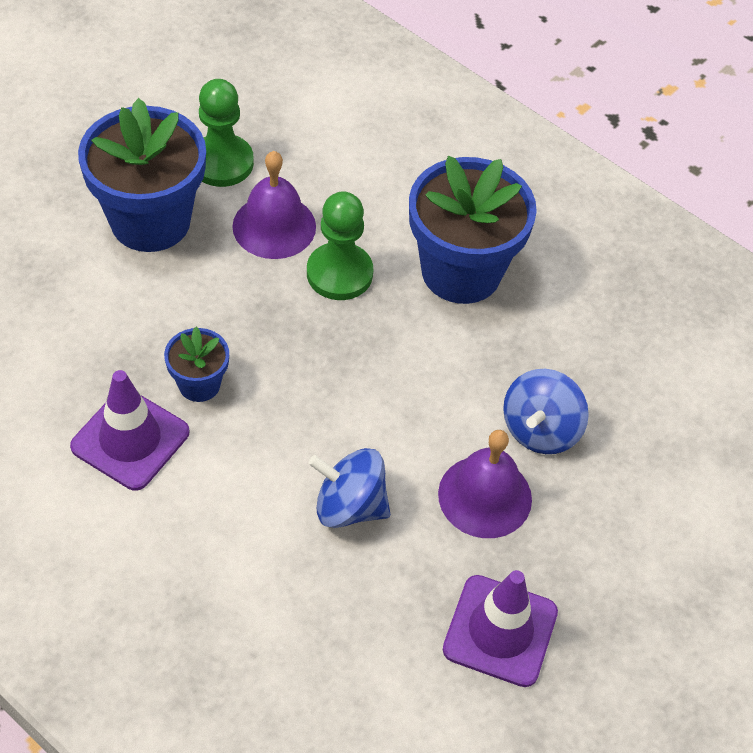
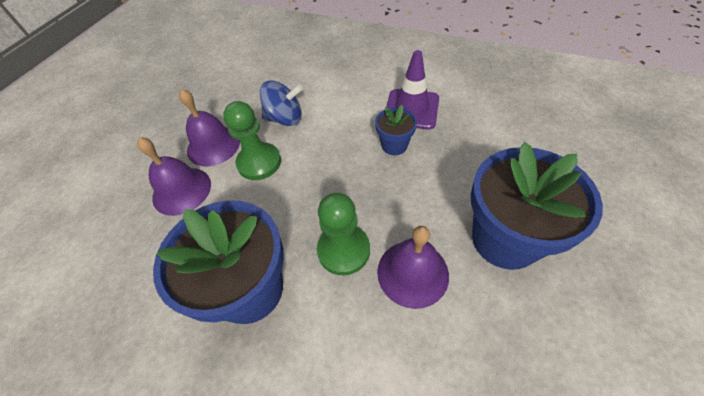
camera: 170 degrees right, 0 degrees up
(222, 163) = (495, 323): green pawn -> green pawn (259, 162)
(500, 631) = (200, 97): purple traffic cone -> none
(540, 430) = (181, 190): blue spinning top -> purple bell

